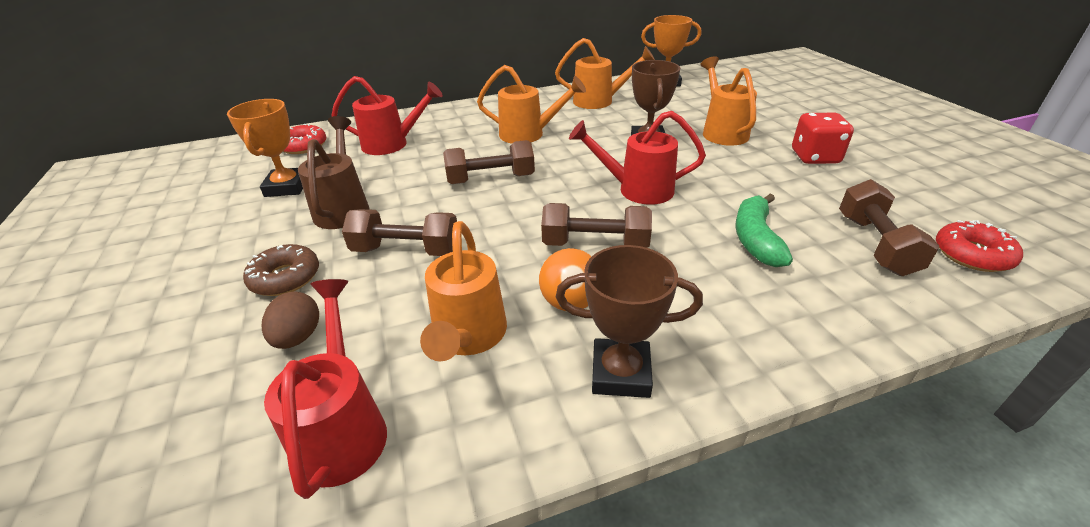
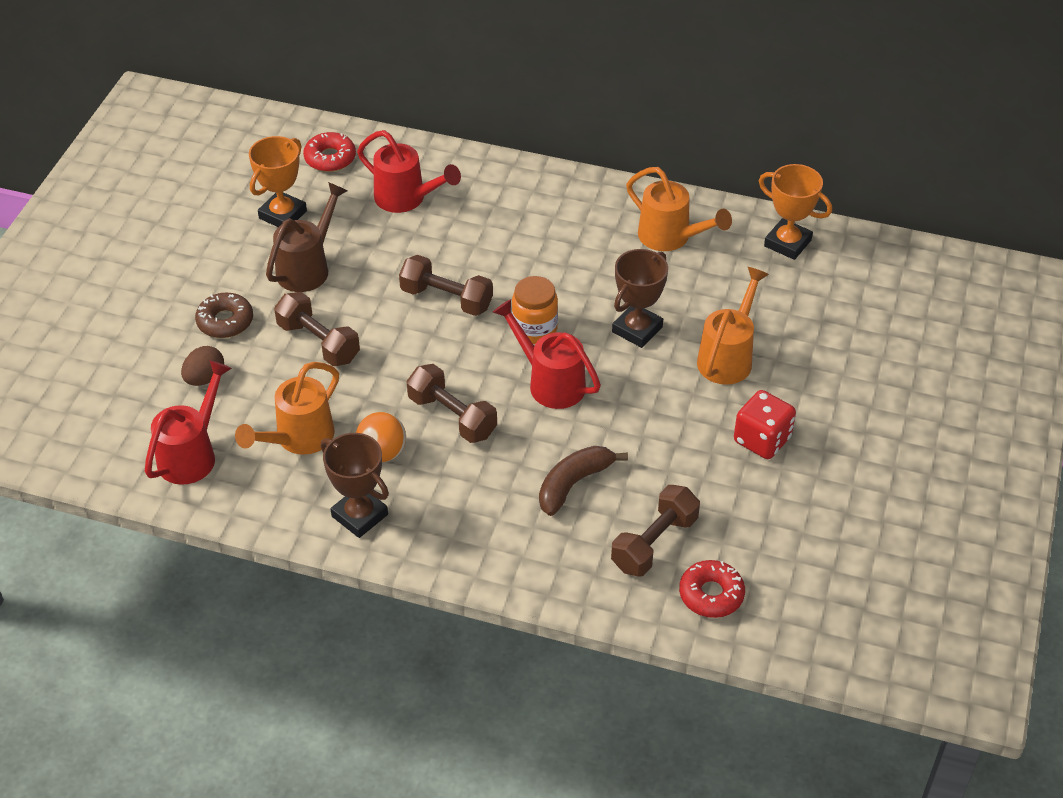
camera: 35 degrees right, 10 degrees up
(528, 134) = (539, 253): orange watering can -> none
(581, 168) = (534, 329): none -> orange jar
(755, 239) = (573, 484): green banana -> brown banana

